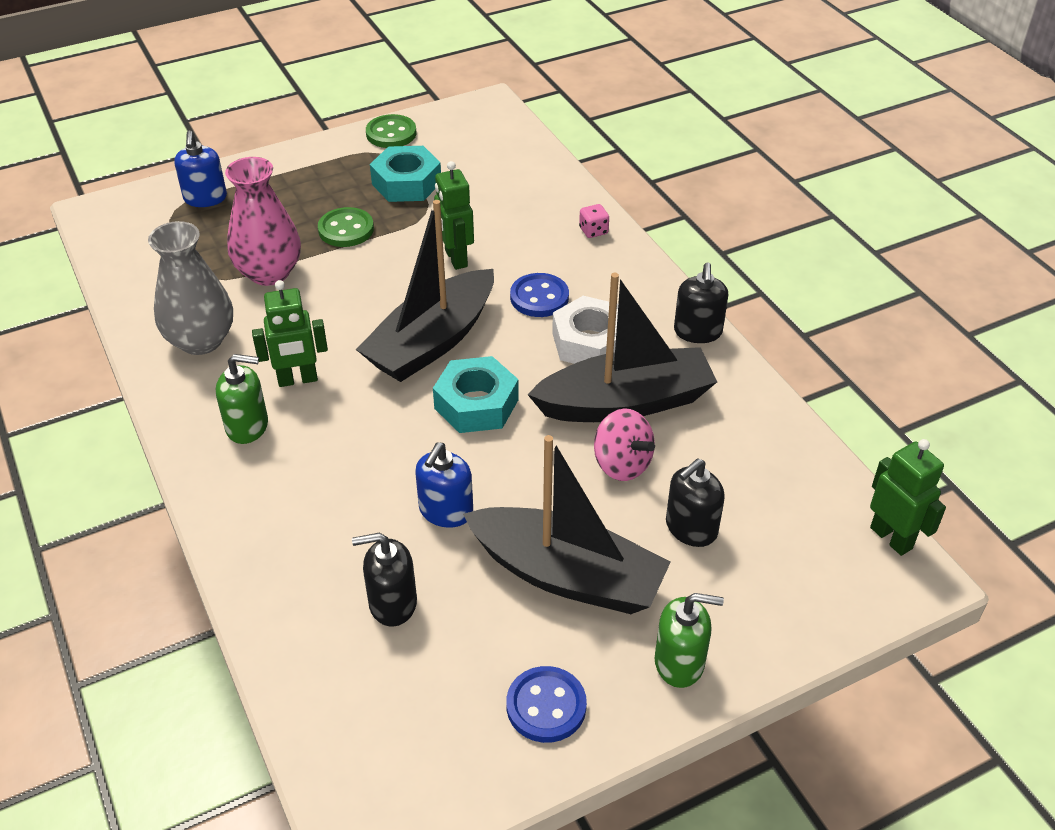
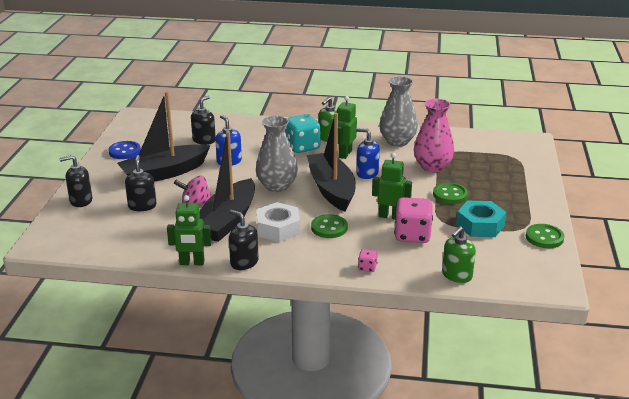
camera: 125 degrees right, 15 degrees down
(205, 198) = (518, 167): blue soap dispenser -> blue soap dispenser (367, 173)
(311, 444) = (302, 147): none -> turquoise dice
(476, 404) = (277, 186): turquoise nut -> grey vase
(484, 224) = (412, 235): none -> pink dice
(539, 297) = (329, 228): blue button -> green button
(679, 662) = (98, 179): green soap dispenser -> green soap dispenser (456, 275)
(764, 627) = (81, 201): none -> black soap dispenser
(891, 538) = (61, 249): green robot -> green robot (192, 263)

